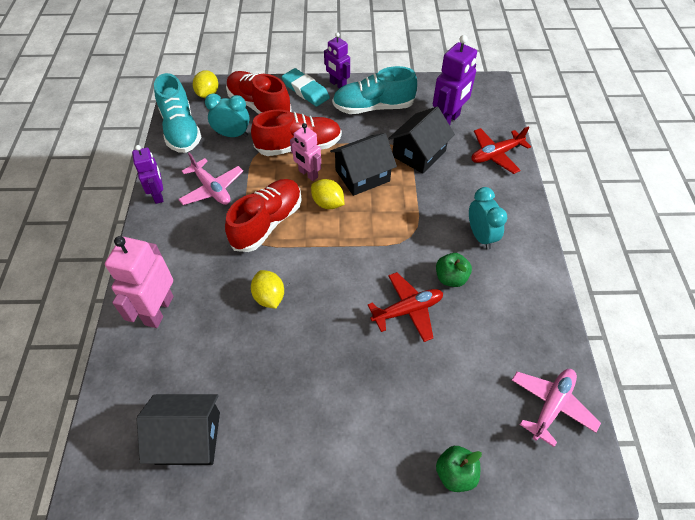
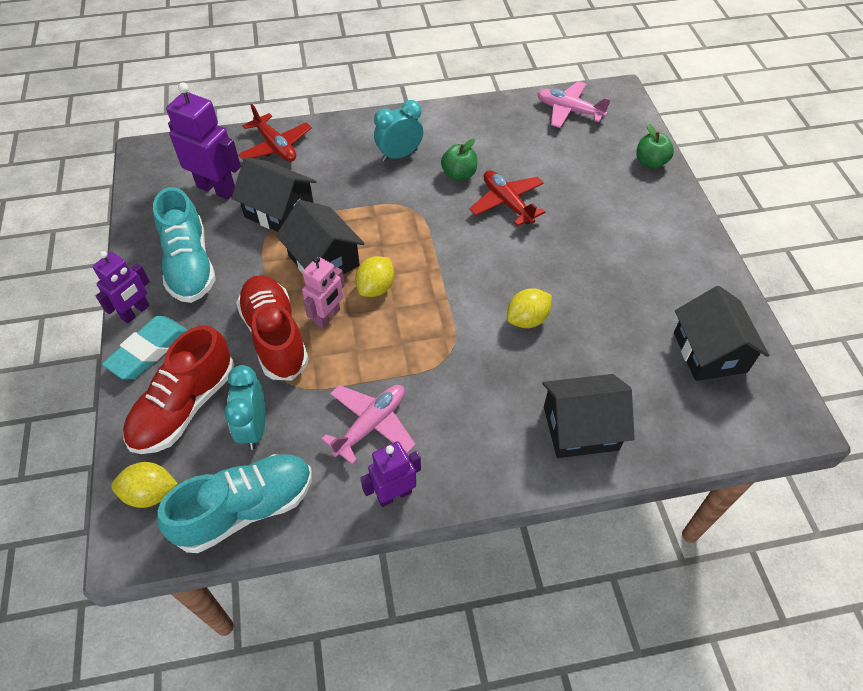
camera: 100 degrees left, 0 degrees up
(158, 310) = (580, 428): pink robot -> black house
(267, 223) = (420, 344): red shoe -> none

